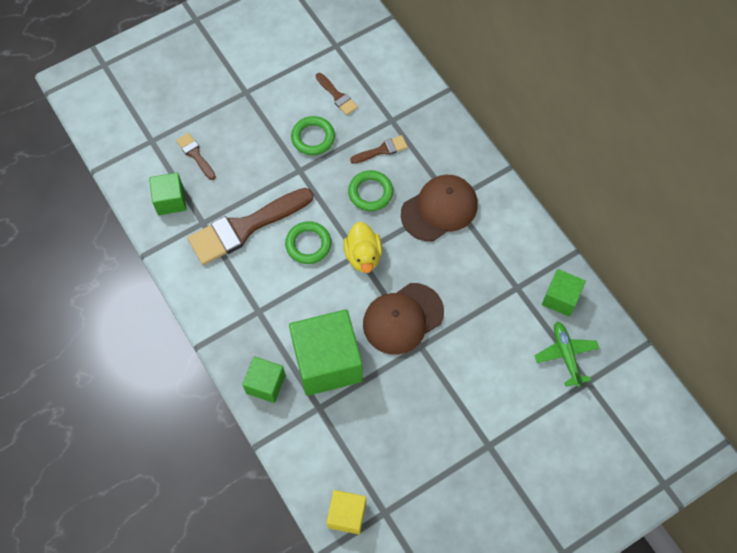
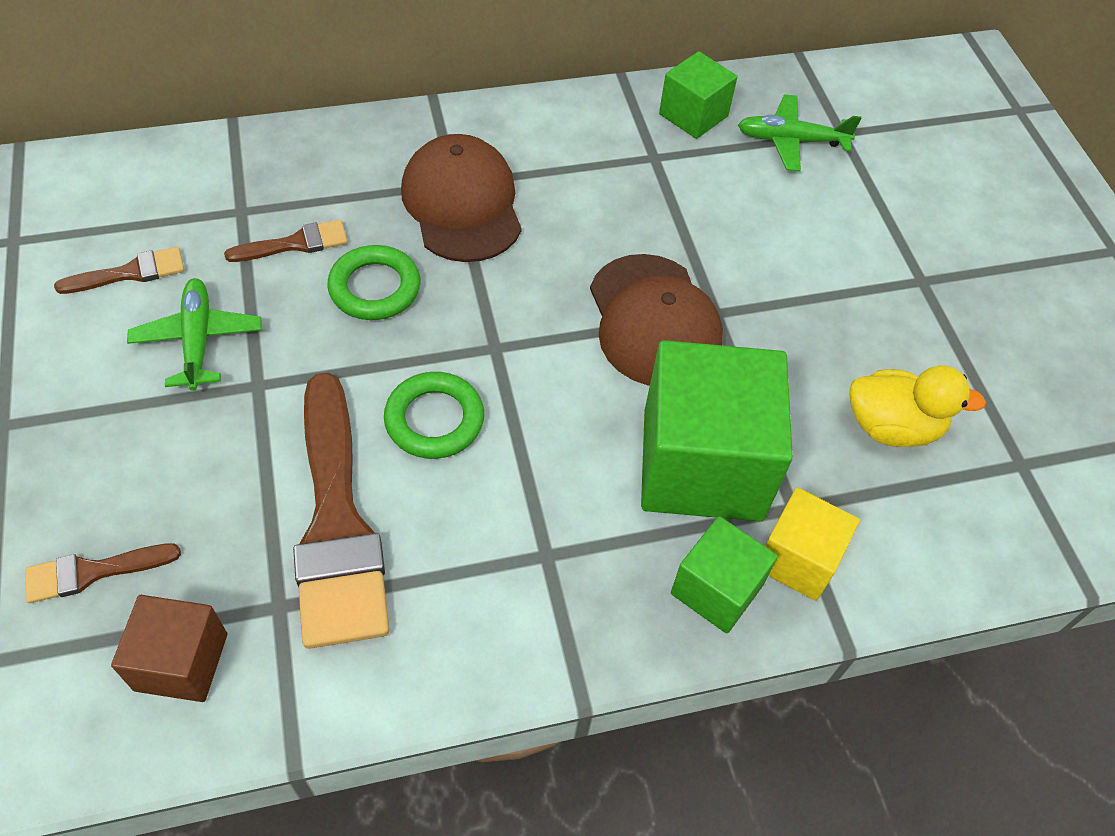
camera: 75 degrees left, 10 degrees down
(170, 200) = (181, 662): green cube -> brown cube
(313, 138) = (198, 340): green ring -> green plane
(347, 515) = (1019, 526): yellow cube -> yellow cube (798, 559)
(363, 256) = (502, 339): yellow duck -> yellow duck (892, 427)
(382, 150) = (295, 244): brown brush -> brown brush turned 75 degrees clockwise

